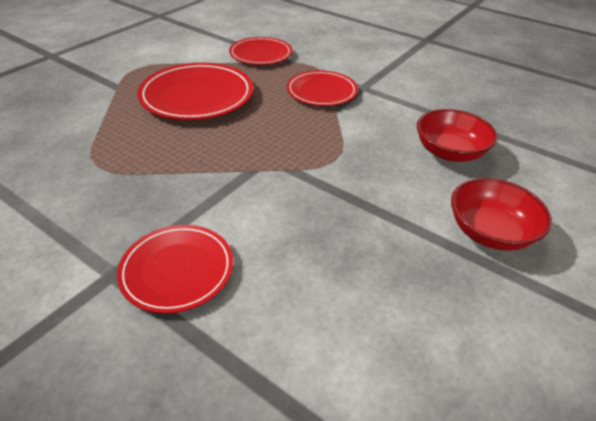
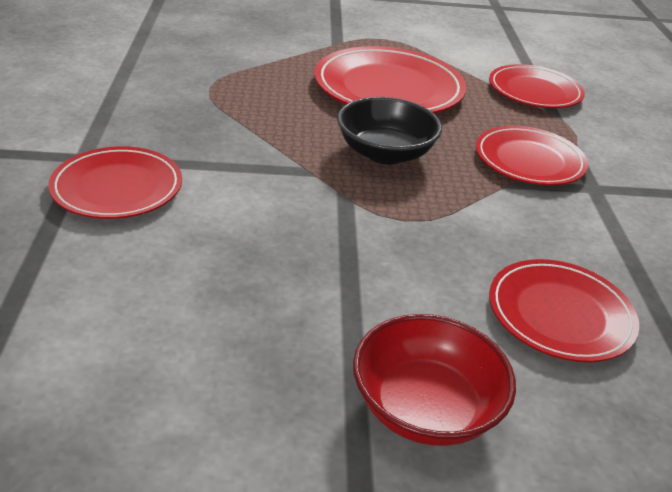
camera: 50 degrees right, 5 degrees down
(264, 133) = (385, 153): none -> black bowl
(449, 152) = (560, 314): red bowl -> red plate

